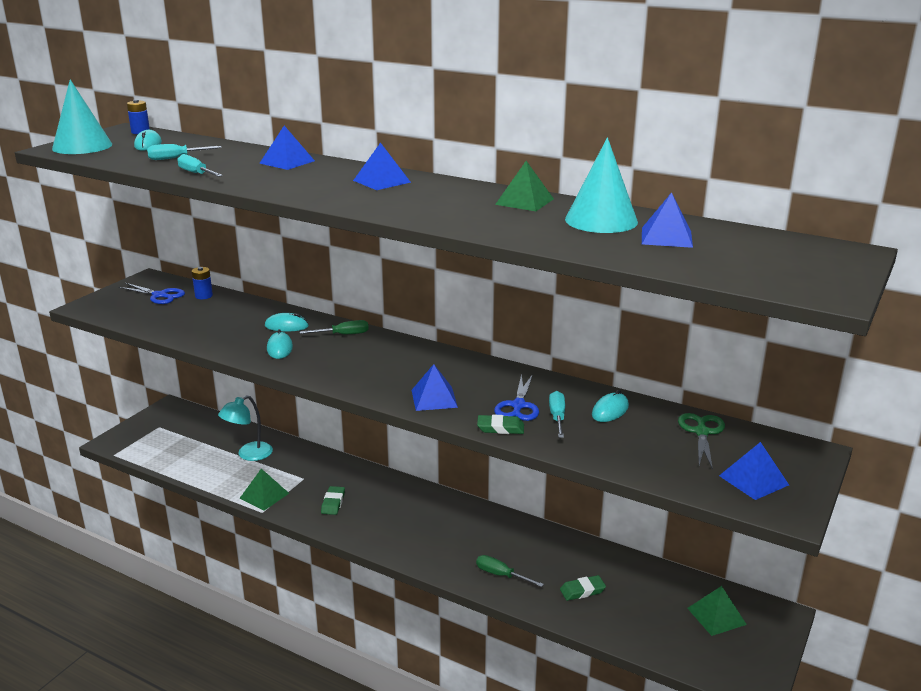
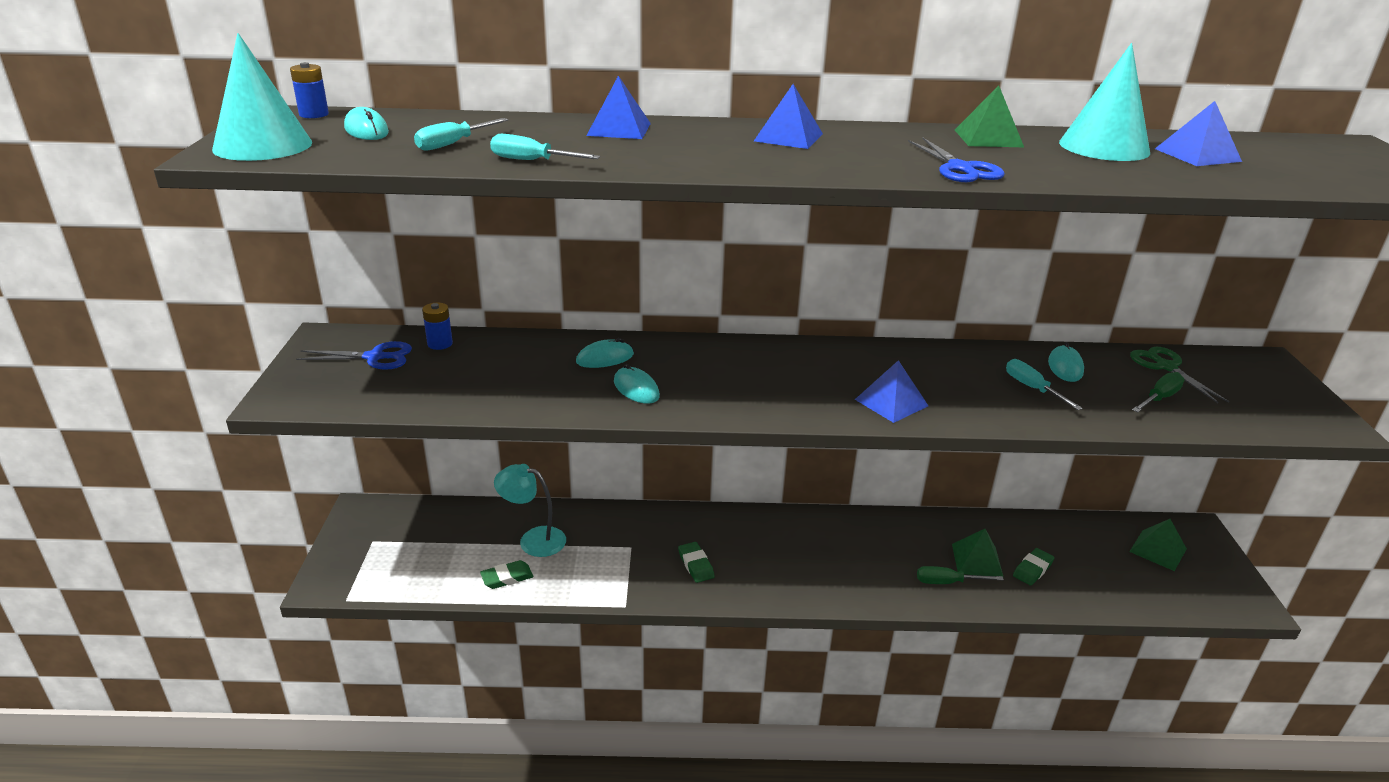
camera: 30 degrees left, 5 degrees up
(249, 455) = (533, 539): turquoise lamp -> turquoise lamp turned 90 degrees clockwise
(264, 495) = (606, 585): green pyramid -> green pyramid (977, 560)
(343, 335) = (687, 352): green screwdriver -> green screwdriver (1159, 398)
(500, 428) = (1001, 417): green eraser -> green eraser (507, 577)
(518, 406) = (981, 386): blue scissors -> blue scissors (960, 169)
(753, 480) = (1269, 402): blue pyramid -> none

